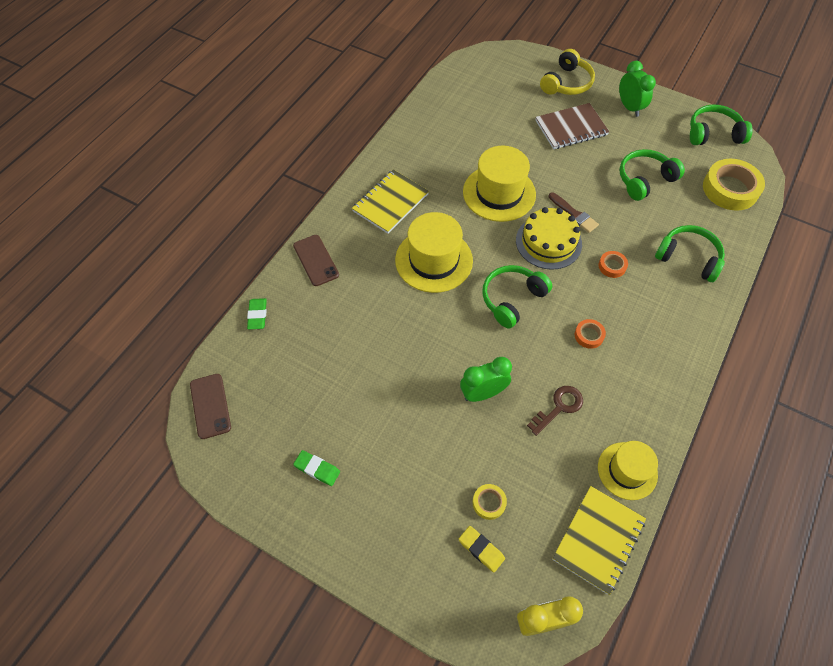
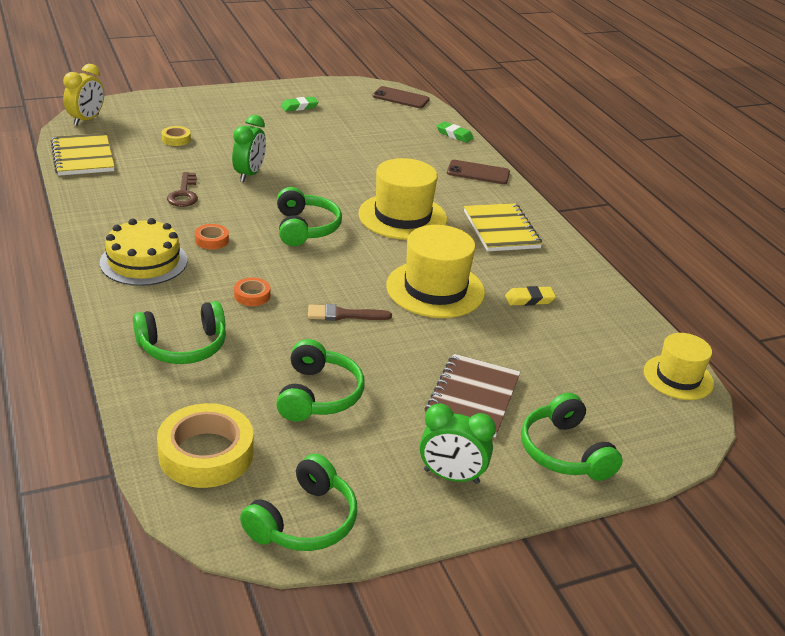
camera: 125 degrees right, 25 degrees down
(481, 549) = (156, 124): yellow eraser -> yellow eraser (529, 299)
(548, 242) = (334, 280): yellow cake -> yellow cake (144, 261)
(567, 83) = (564, 452): yellow headphones -> green headphones
(627, 470) = (94, 190): yellow hat -> yellow hat (678, 377)

